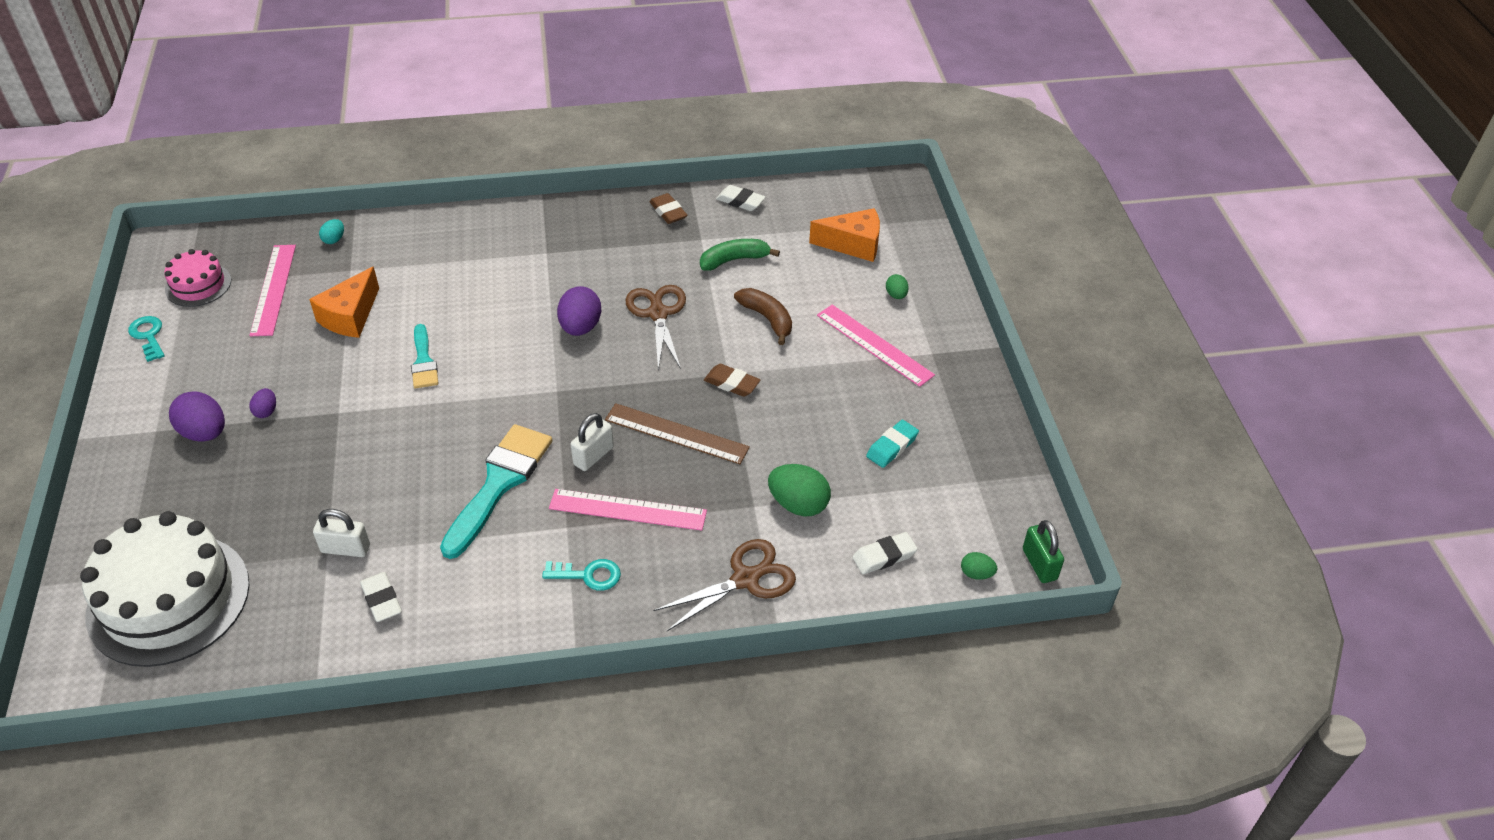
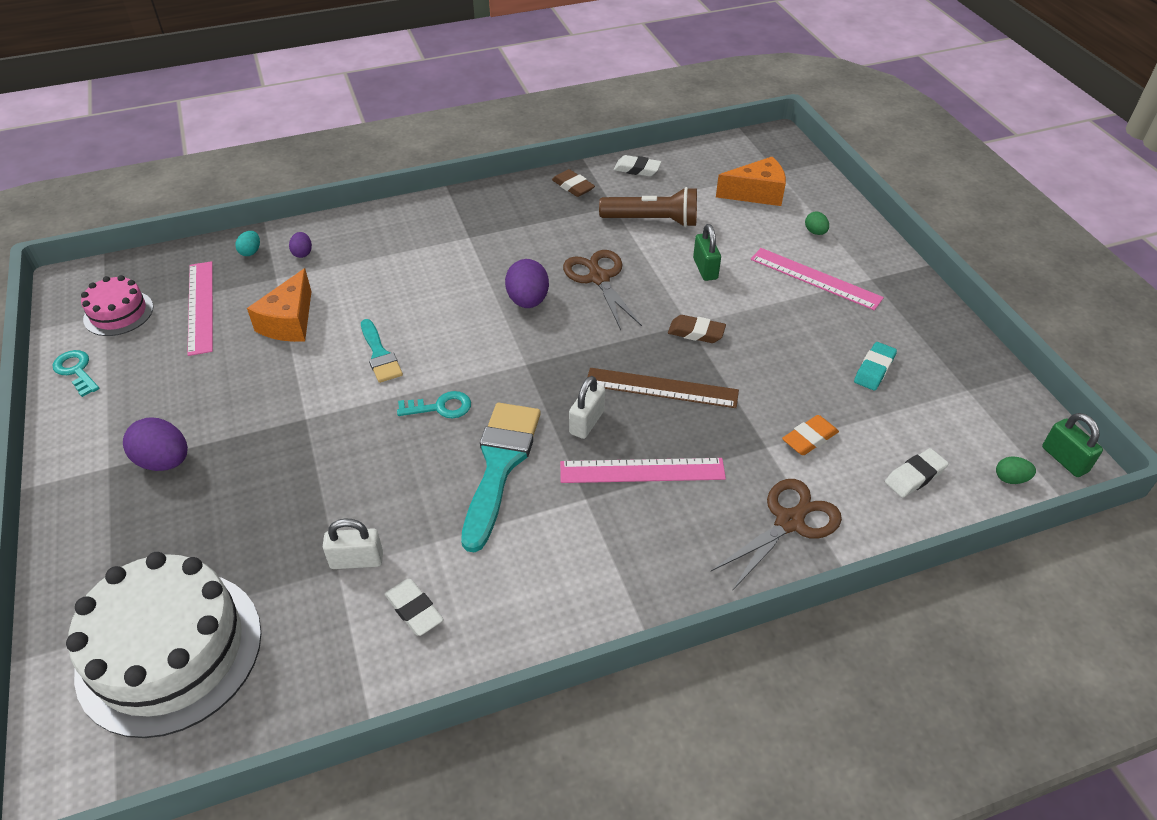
camera: 10 degrees left, 0 degrees up
(266, 411) = (227, 429): purple egg -> purple egg (302, 253)
(588, 575) = (627, 545): turquoise key -> turquoise key (440, 407)
(734, 260) = (652, 221): green banana -> brown flashlight
(767, 319) = (705, 269): brown banana -> green padlock
(798, 504) = (809, 438): green egg -> orange eraser

